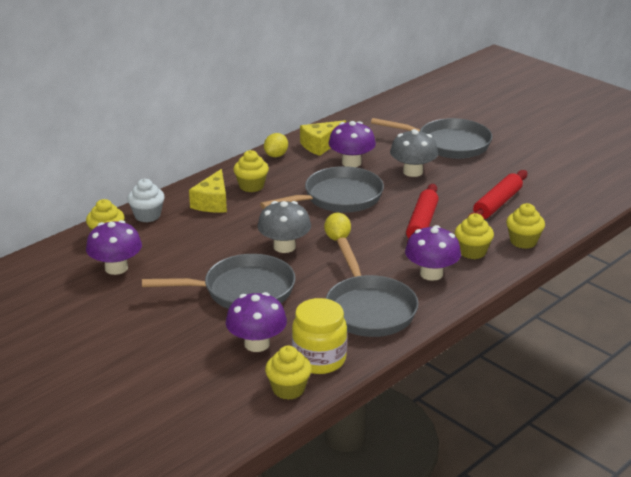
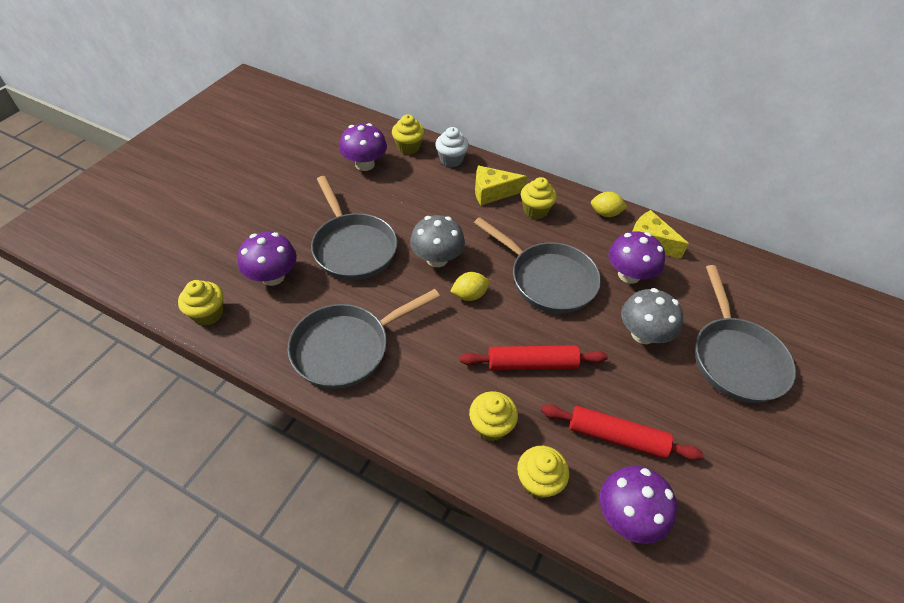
camera: 70 degrees right, 20 degrees up
(319, 359) = (255, 326): yellow jar -> none
(431, 274) = (430, 391): purple mushroom -> purple mushroom (627, 515)

